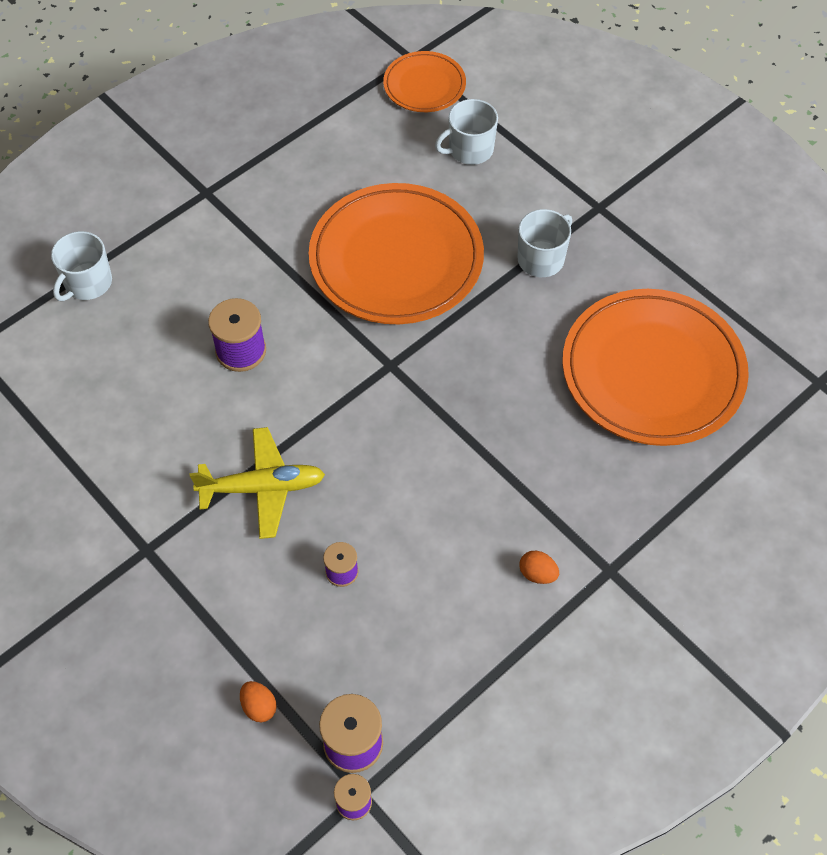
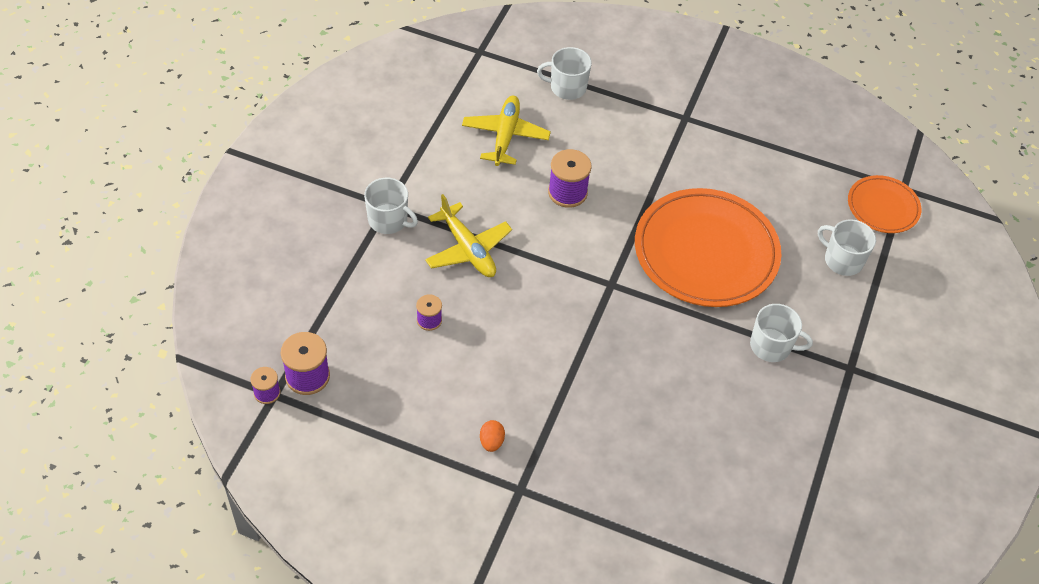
camera: 60 degrees right, 5 degrees down
(119, 377) = (505, 136): none -> yellow plane
(169, 557) = (388, 220): none -> white mug
(259, 707) = (308, 313): orange egg -> none
(652, 371) = (715, 460): orange plate -> none

